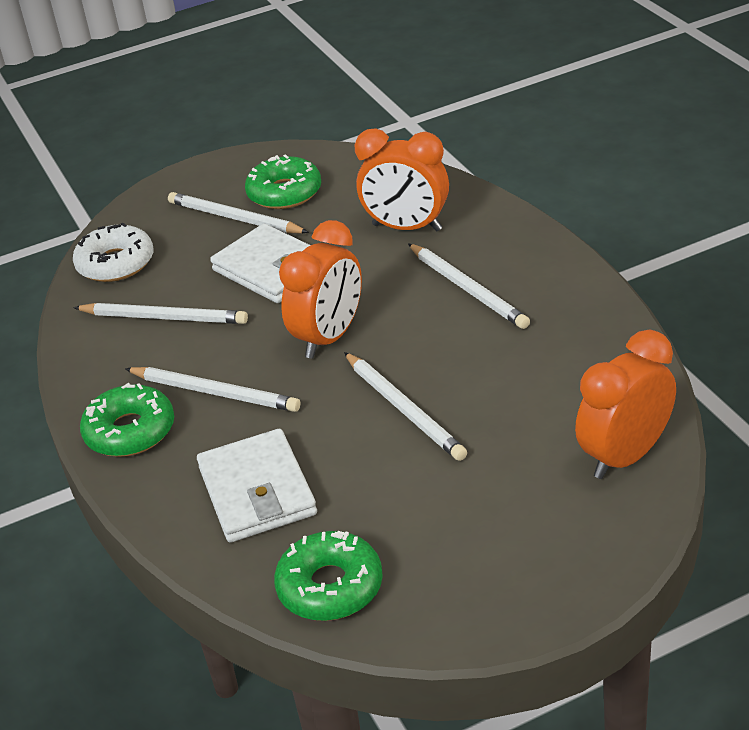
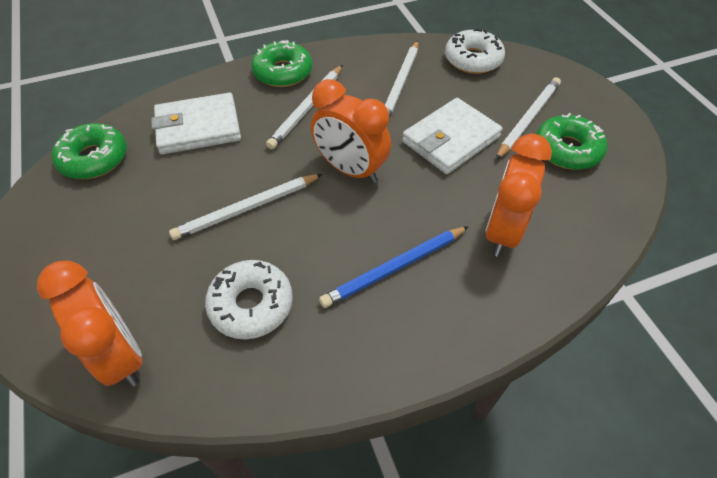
camera: 90 degrees right, 15 degrees up
(468, 289) = (395, 268): white pencil -> blue pencil
(537, 377) = (251, 304): none -> white donut

